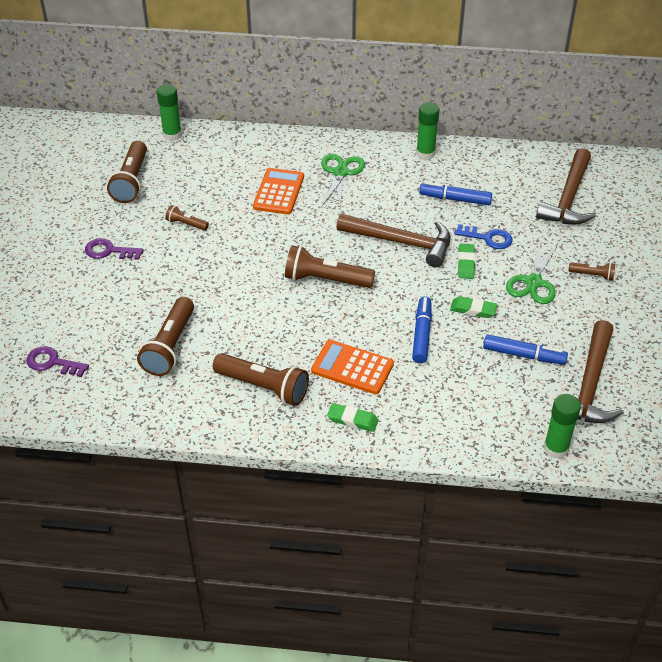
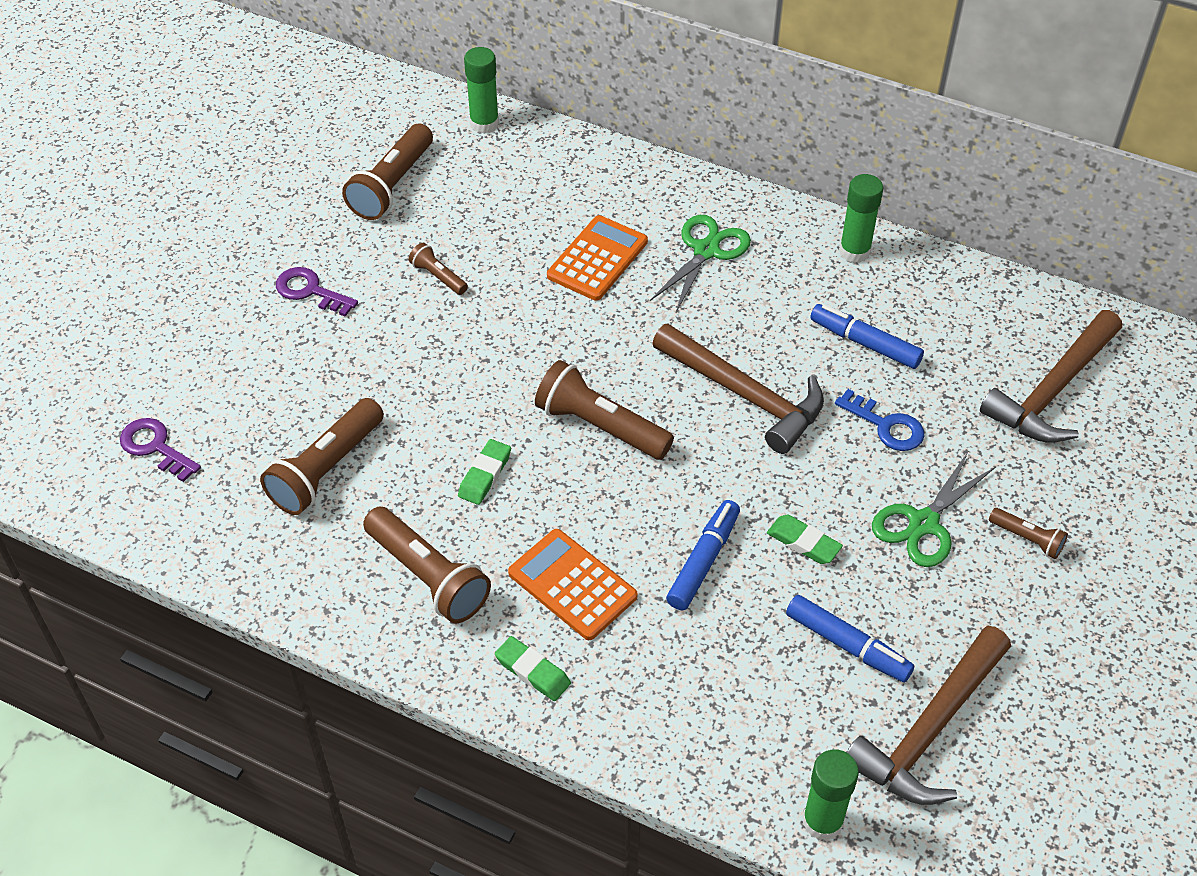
camera: 20 degrees right, 5 degrees up
(466, 263) = (829, 460): green eraser -> green eraser (485, 475)

